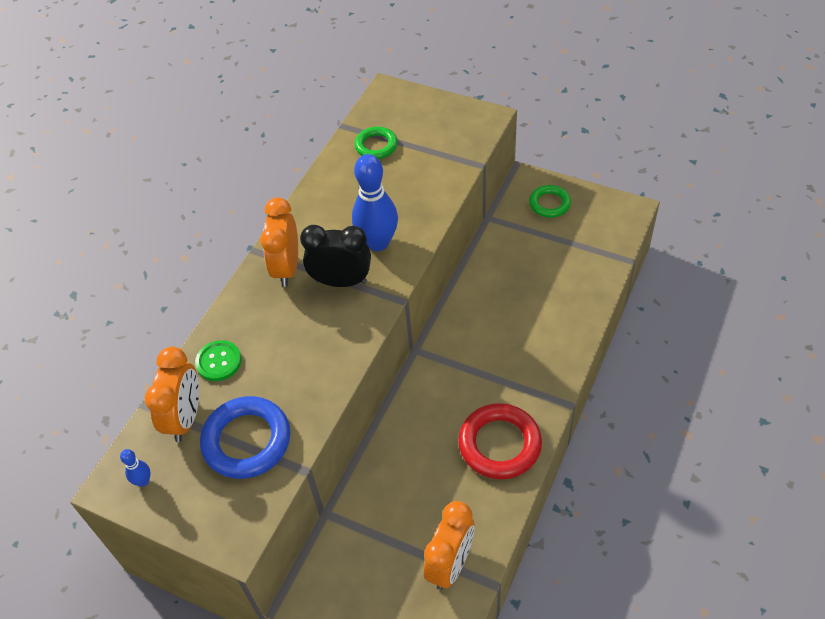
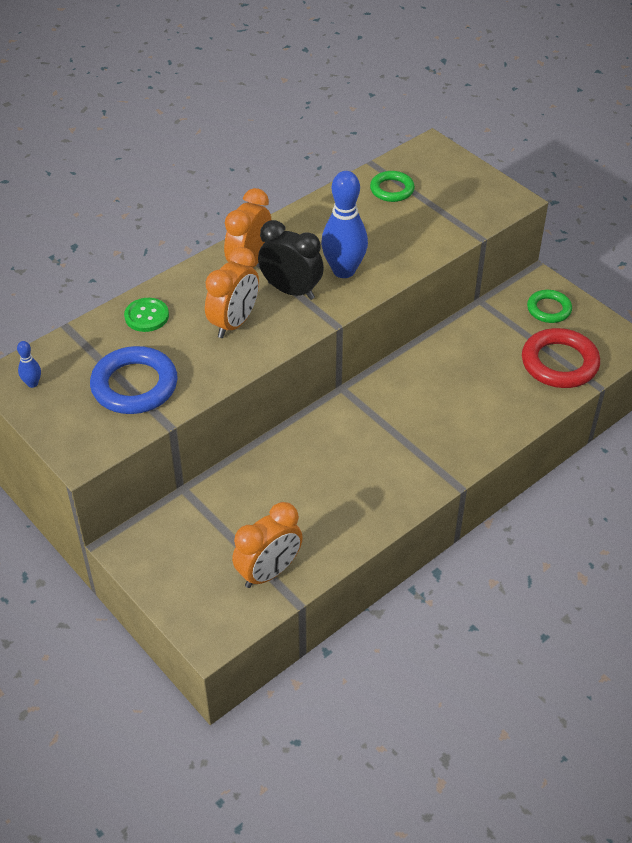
camera: 20 degrees right, 5 degrees down
(185, 418) = (94, 349): orange clock -> orange clock (234, 323)
(499, 444) = (373, 494): red ring -> red ring (559, 363)

